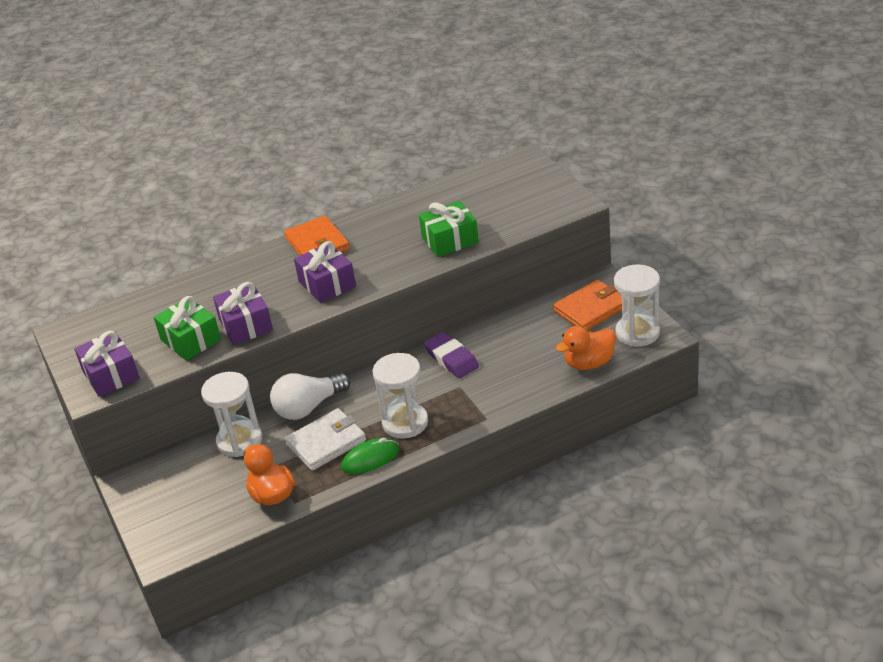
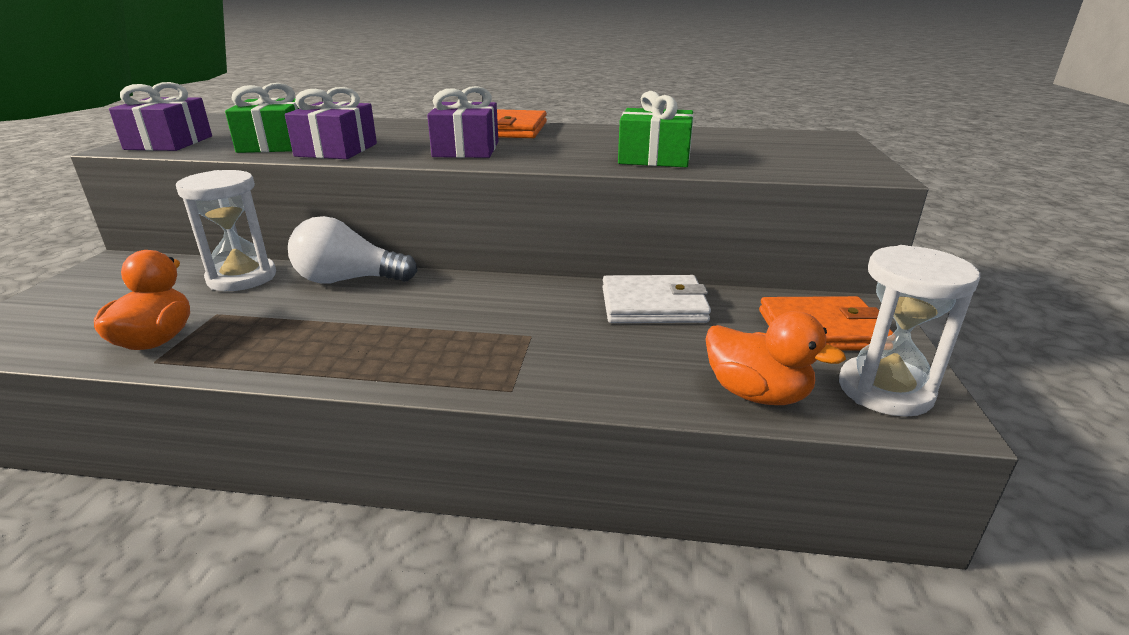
camera: 30 degrees right, 10 degrees down
(326, 442) = (301, 318): white wallet -> white wallet (653, 305)
(370, 459) = (306, 360): green mouse -> none
(405, 423) = (409, 342): white hourglass -> none
(451, 359) = (561, 304): purple eraser -> none
(589, 363) = (756, 394): orange duck -> orange duck turned 150 degrees counterclockwise

